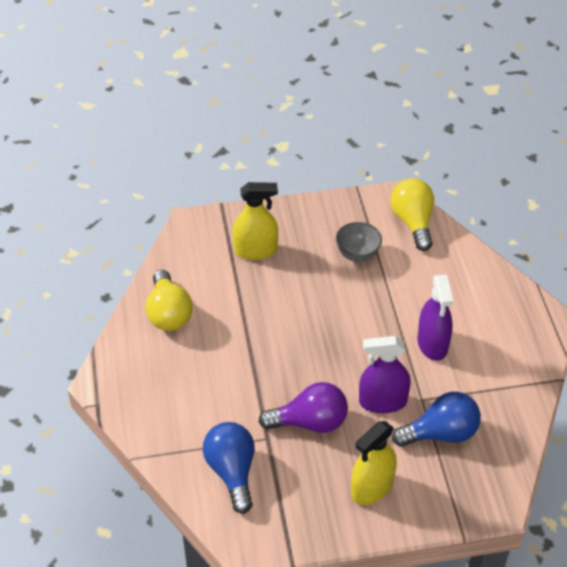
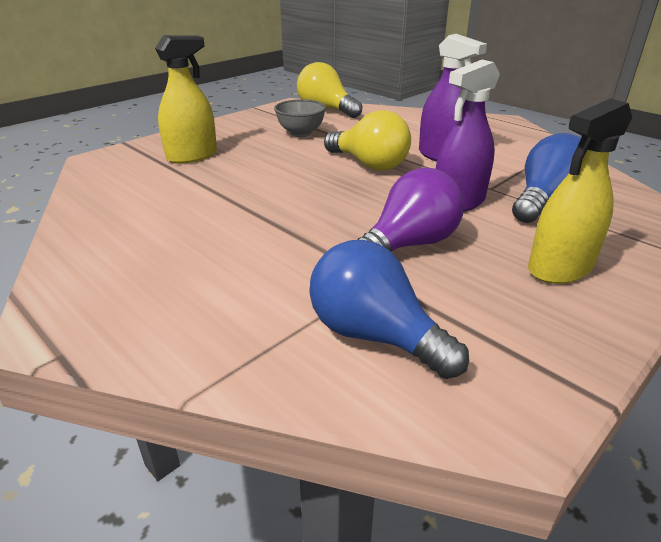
camera: 35 degrees left, 15 degrees down
(168, 313) = (120, 224): yellow light bulb -> yellow light bulb (369, 164)
(372, 487) = (560, 268): yellow spray bottle -> yellow spray bottle turned 45 degrees clockwise

